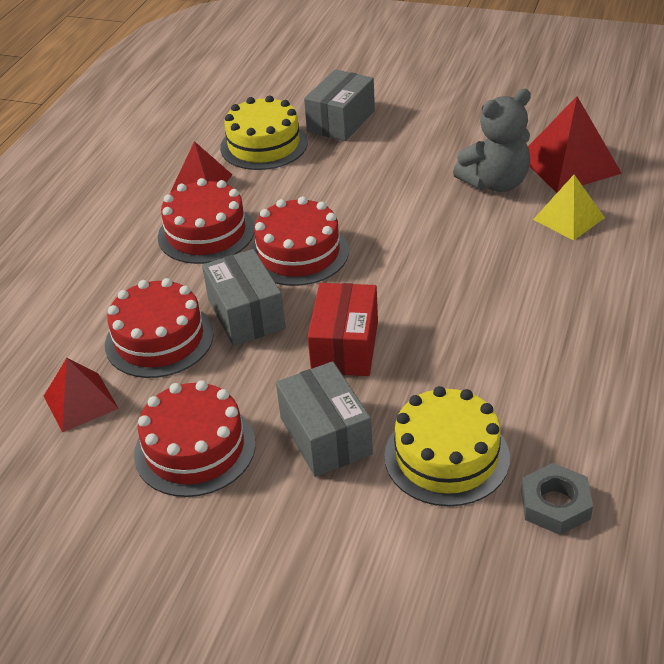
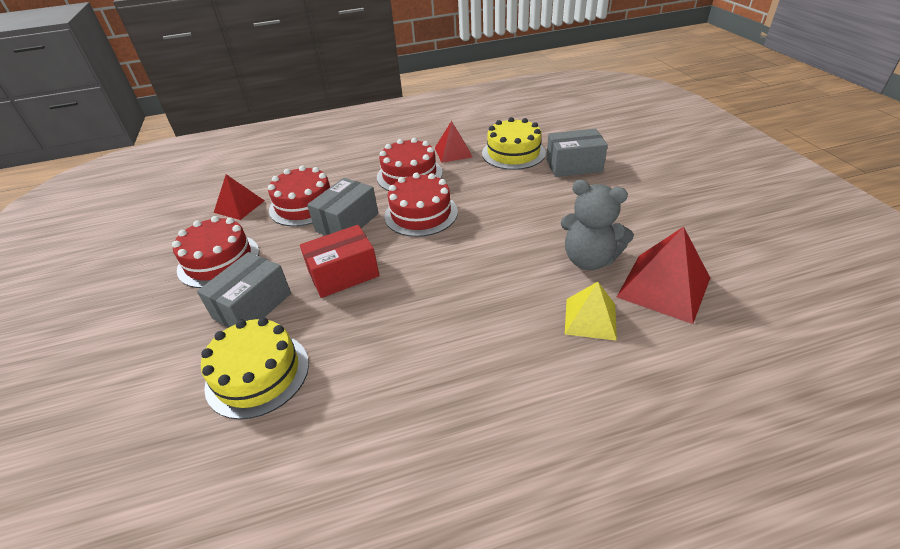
camera: 55 degrees right, 0 degrees up
(555, 504) = (228, 465): grey nut -> none

